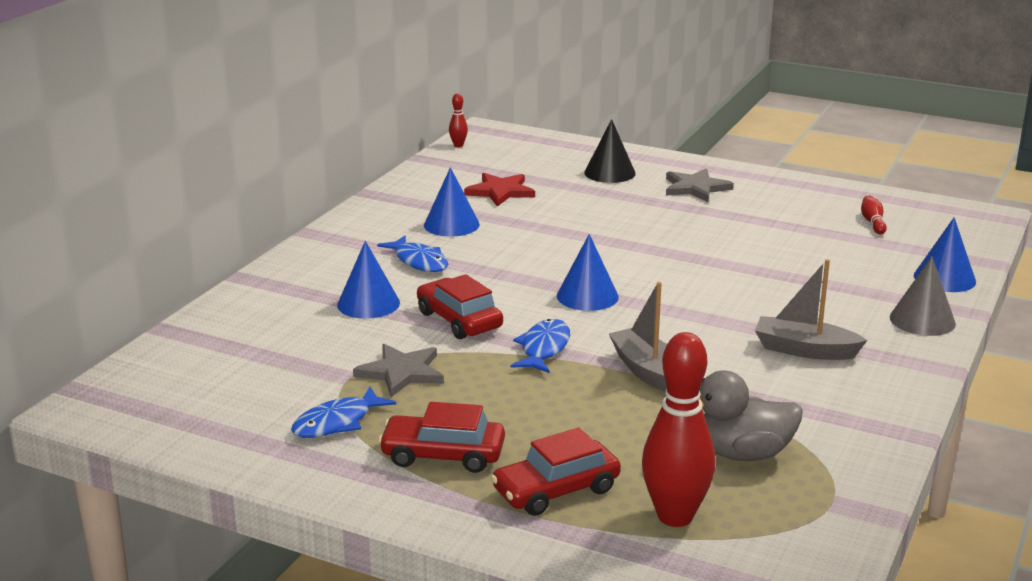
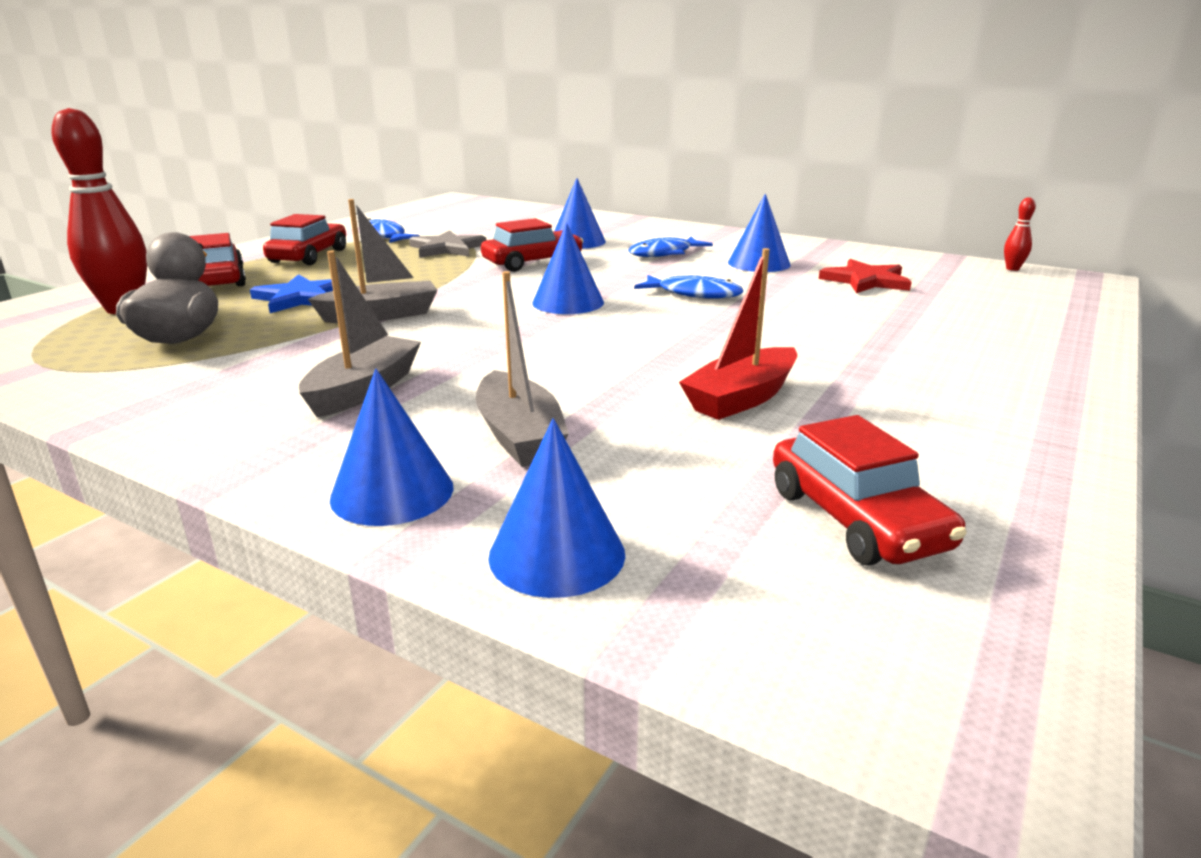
camera: 95 degrees right, 0 degrees up
(543, 348) = (458, 284): blue fish -> blue fish (694, 294)
(609, 173) = (977, 330): black cone -> none
(609, 421) = (301, 298): none -> blue star
(695, 188) = (952, 377): grey star -> none
(755, 239) = (741, 398): none -> red boat
(840, 295) = (519, 436): none -> grey boat
(873, 222) = (856, 519): red bowling pin -> red car
(922, 320) = (392, 492): grey cone -> blue cone

